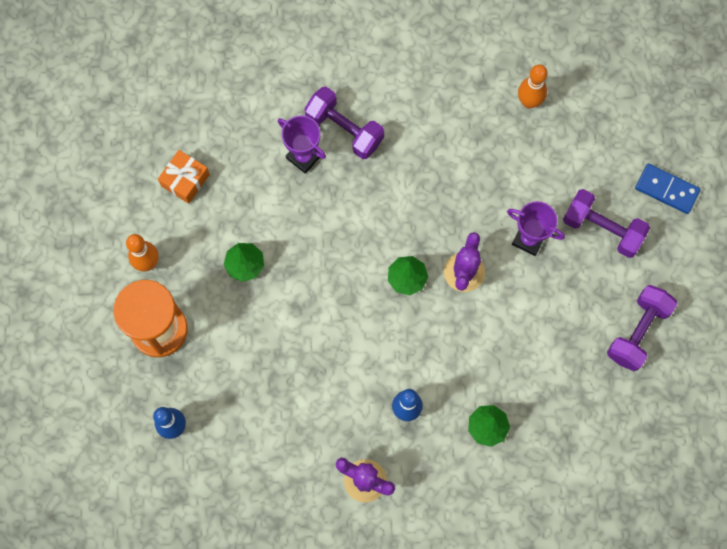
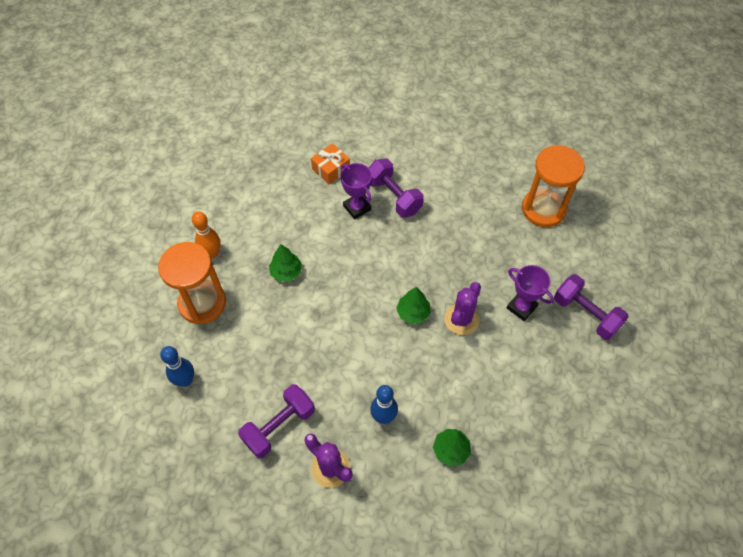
camera: 15 degrees right, 15 degrees down
(185, 180) = (262, 203): orange gift -> orange gift (331, 169)
(529, 102) = (543, 209): orange bowling pin -> orange hourglass
(638, 332) = (602, 403): purple dumbbell -> purple dumbbell (279, 426)
(666, 190) = (646, 297): blue domino -> none

